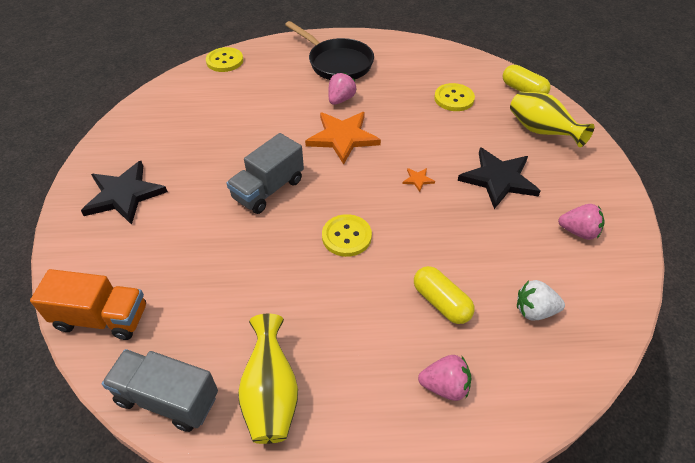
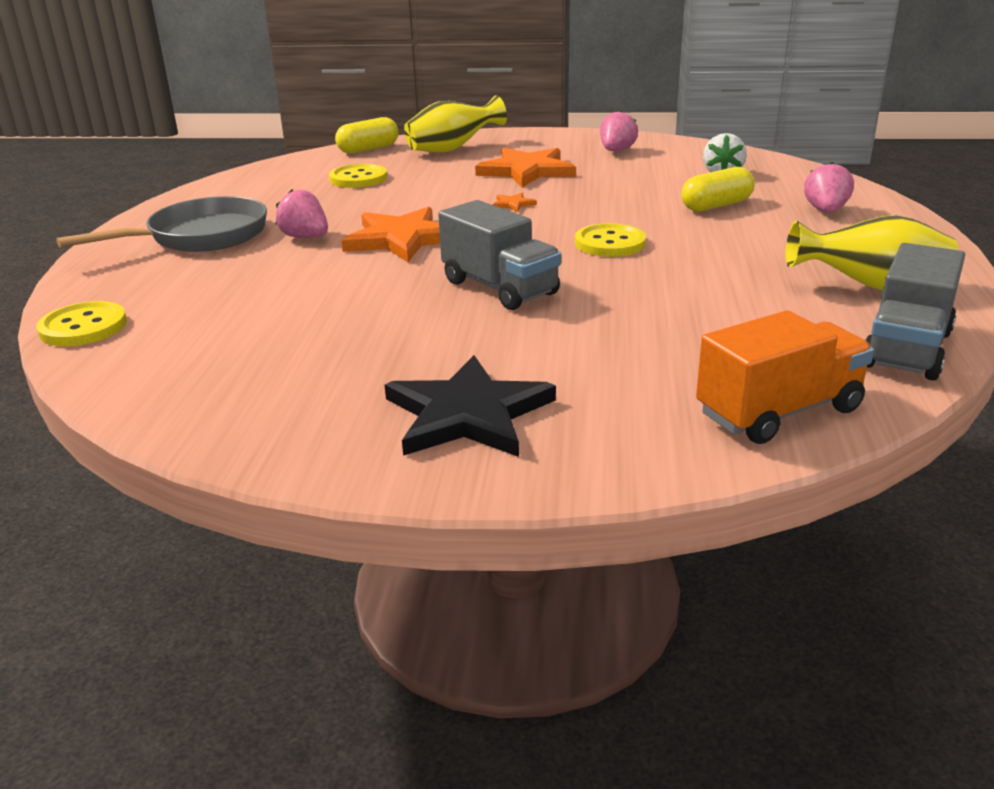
camera: 80 degrees left, 20 degrees down
(102, 318) = (779, 411): orange truck -> orange truck turned 45 degrees clockwise
(337, 63) = (201, 237): black pan -> grey pan
(498, 179) = (527, 171): black star -> orange star

